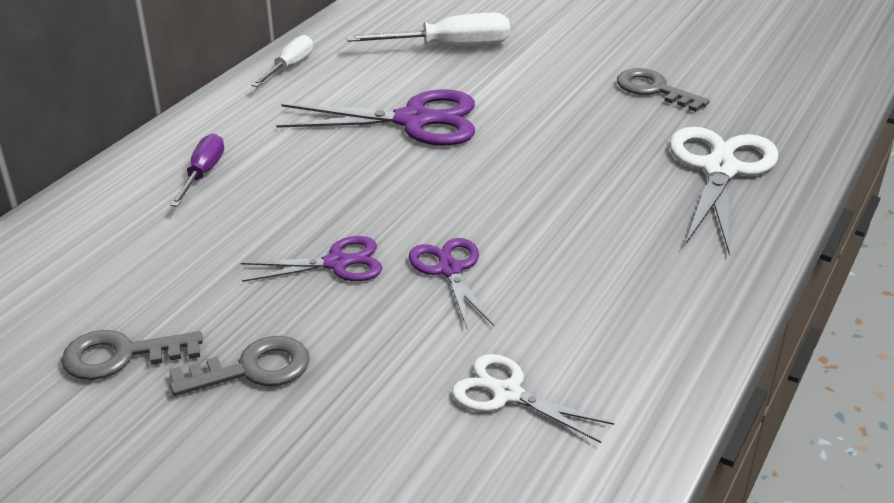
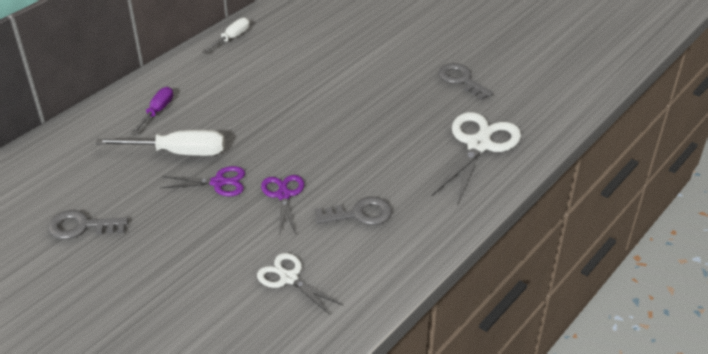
camera: 10 degrees right, 5 degrees up
(252, 369) = (151, 244): grey key -> grey key (360, 214)
(413, 120) = (297, 87): purple scissors -> none
(449, 47) = (339, 33): white screwdriver -> white screwdriver (178, 152)

